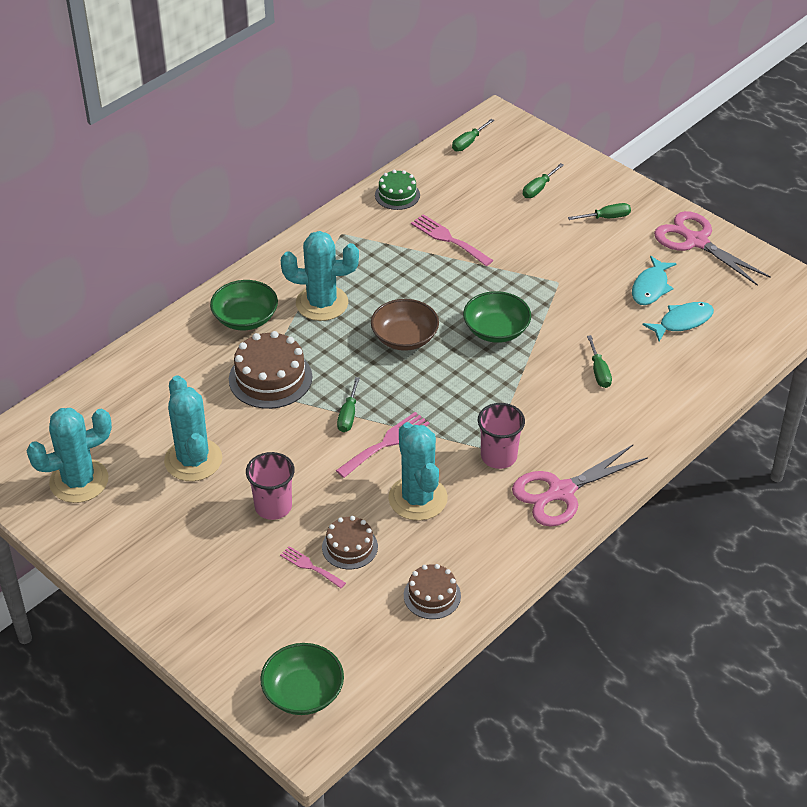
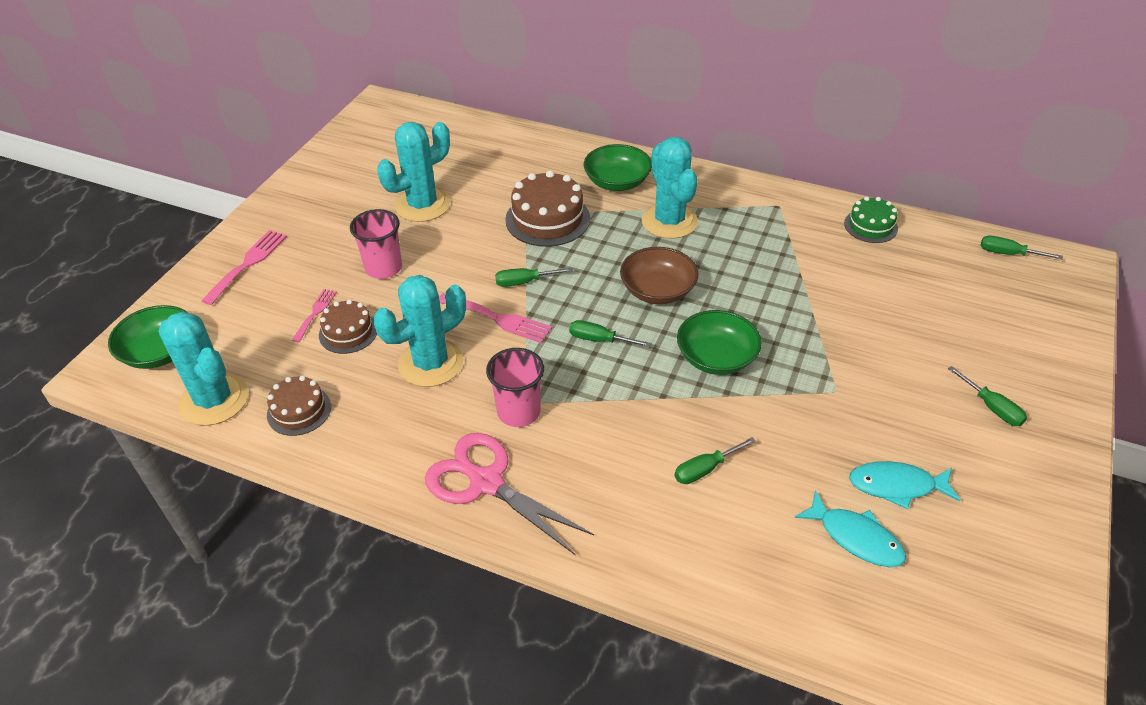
camera: 70 degrees right, 0 degrees up
(79, 481) = (374, 154): turquoise cactus -> turquoise cactus (214, 400)
(448, 239) = (834, 281): pink fork -> pink fork (248, 264)
(538, 188) = (986, 331): green screwdriver -> green screwdriver (599, 340)
(696, 241) = (1030, 515): pink scissors -> none

